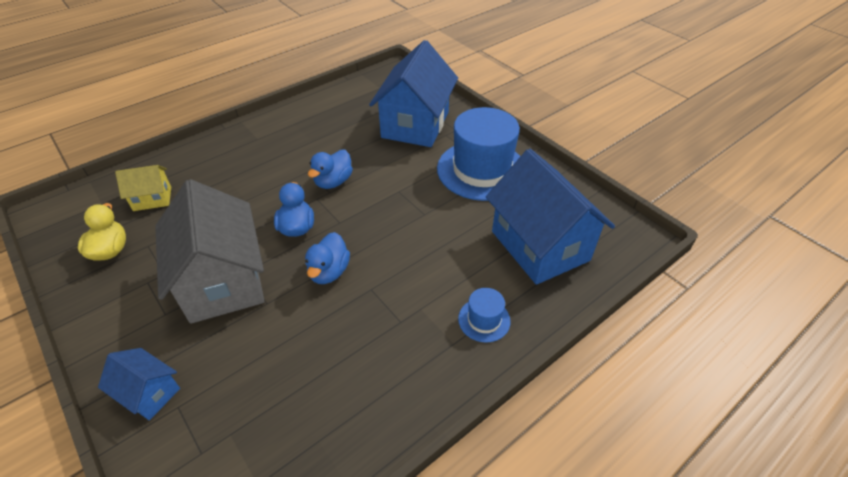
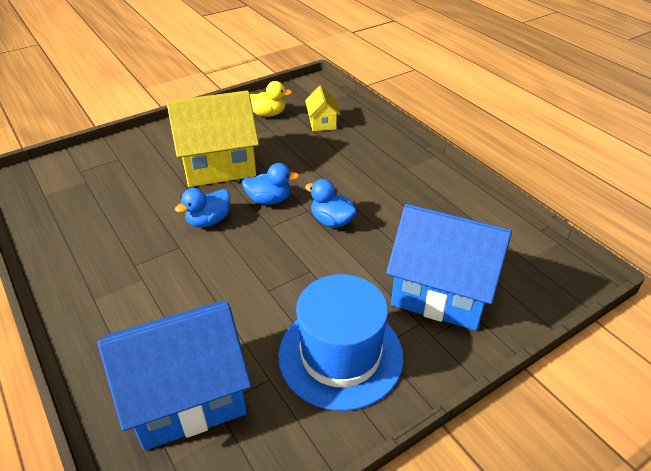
camera: 95 degrees right, 5 degrees down
(149, 393) = (134, 147): blue house -> none
(223, 281) = (219, 166): grey house -> yellow house
(329, 271) = (208, 221): blue duck -> blue duck turned 60 degrees counterclockwise
(484, 320) = (108, 325): blue hat -> none

